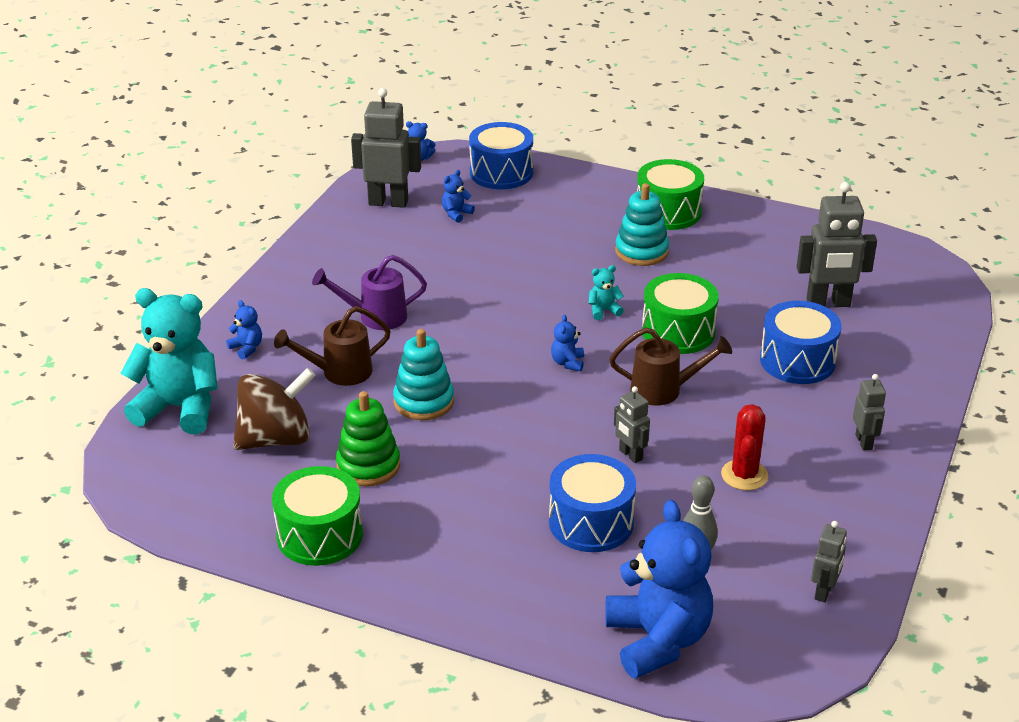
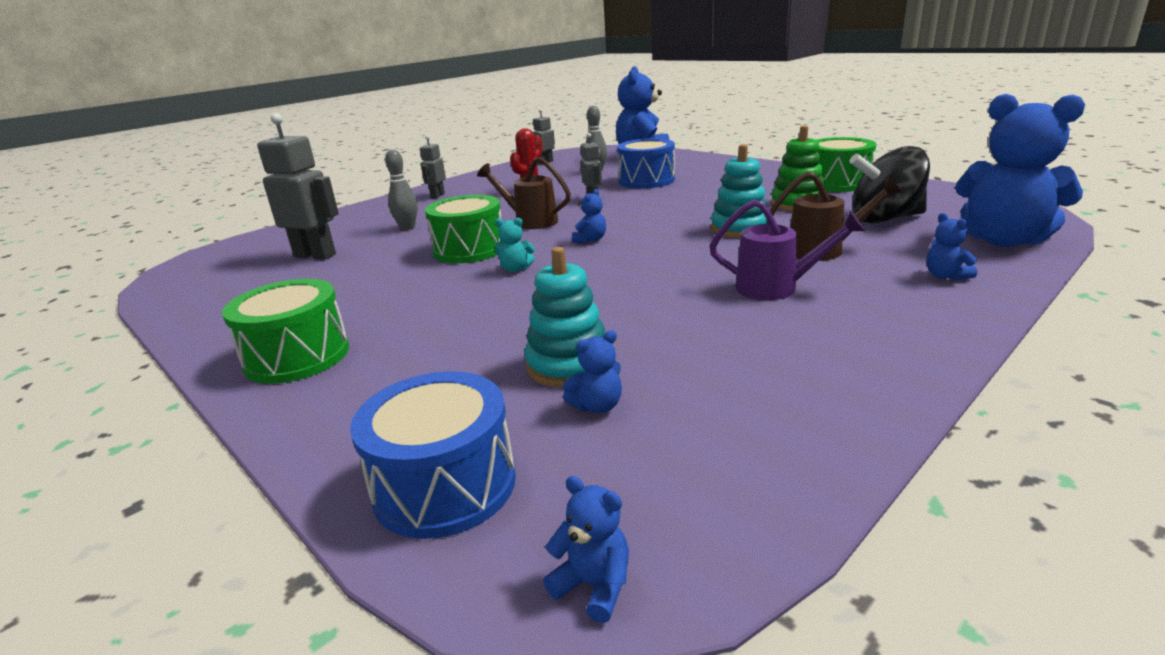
camera: 155 degrees left, 10 degrees down
(179, 408) = (1003, 240): turquoise teddy bear -> blue teddy bear
(276, 439) = (885, 219): brown spinning top -> black spinning top
(388, 202) = (716, 455): grey robot -> none
(641, 251) = (403, 314): turquoise stacking toy -> turquoise stacking toy (569, 365)
(797, 361) = (407, 228): blue drum -> grey bowling pin

